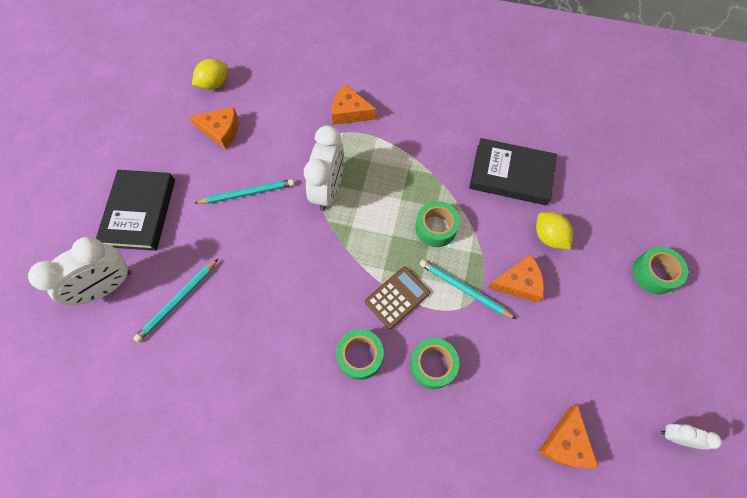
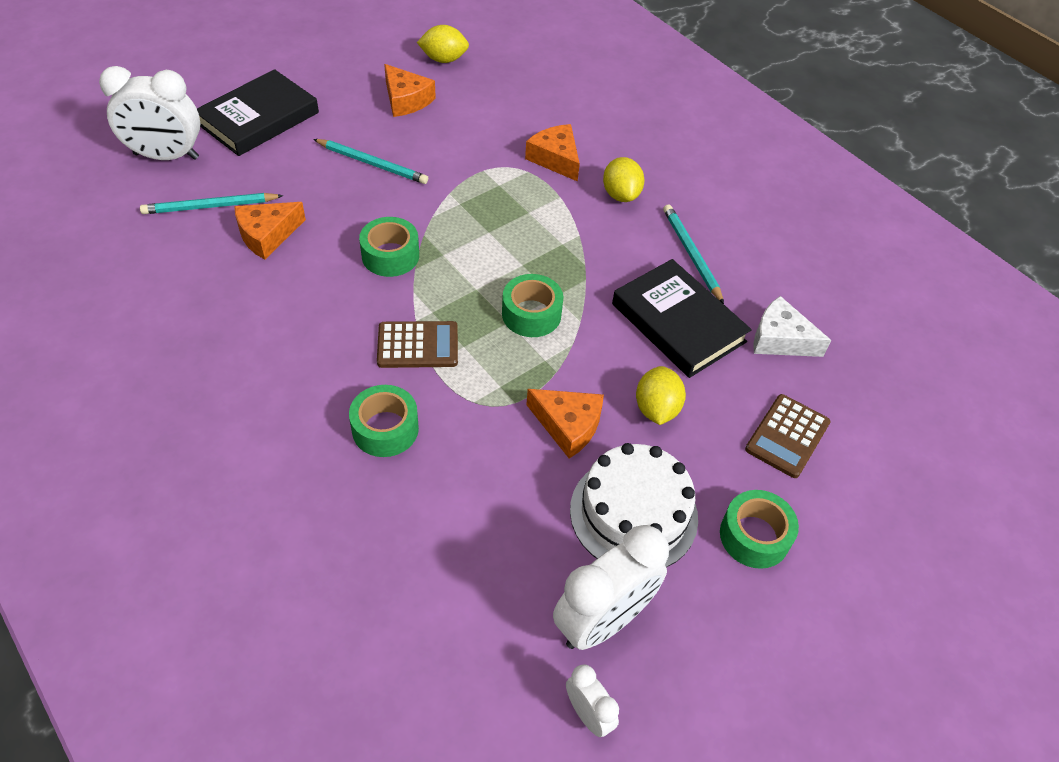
camera: 35 degrees right, 15 degrees down
(328, 190) = (455, 210): white clock -> white clock (602, 621)
(360, 356) = (321, 367): green tape -> green tape (390, 255)
(407, 111) = (621, 195): none -> yellow lemon
(464, 289) = (498, 388): turquoise pencil -> turquoise pencil (691, 254)
(565, 147) = (780, 339): none -> white cheese
(565, 443) = (445, 610): orange cheese -> orange cheese (267, 235)
(594, 308) = (633, 513): none -> white cake
(618, 203) = (787, 436): none -> brown calculator

